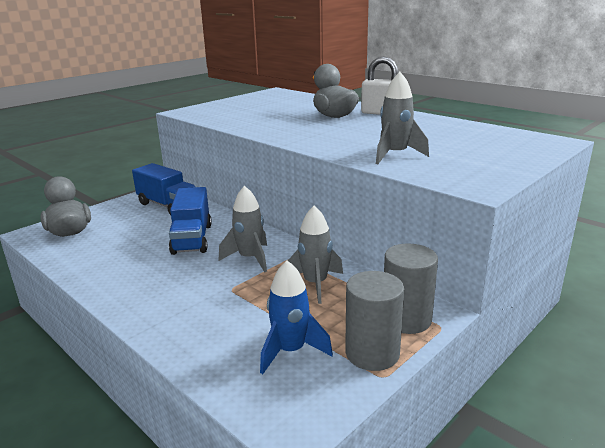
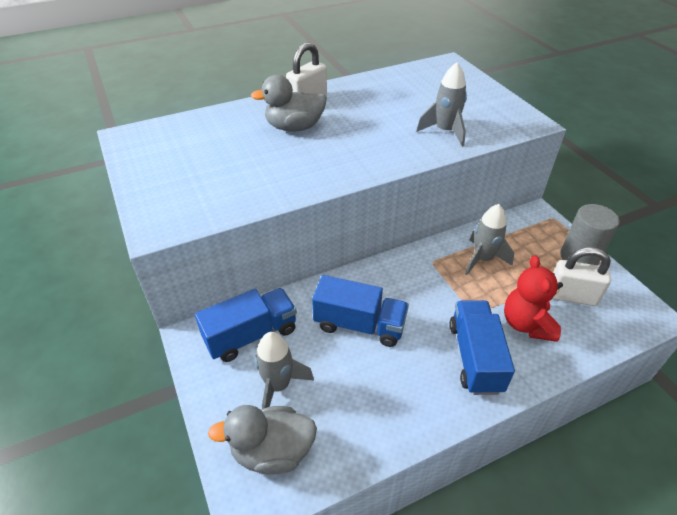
camera: 70 degrees left, 20 degrees up
(171, 296) = (475, 357): none -> blue truck
(228, 321) = (526, 324): none -> red teddy bear
(250, 258) = (423, 289): grey rocket -> grey rocket (278, 386)
(291, 351) = (571, 296): blue rocket -> white padlock
(406, 319) = (542, 229): grey cylinder -> none

